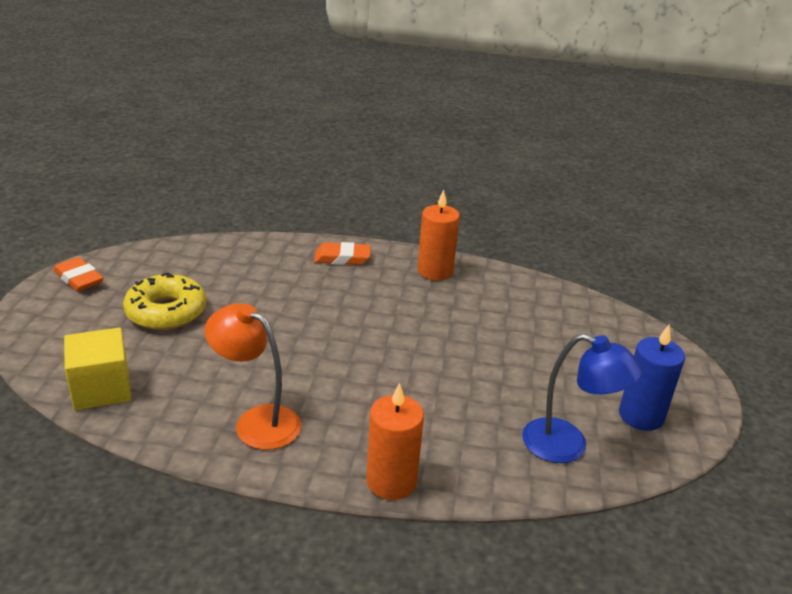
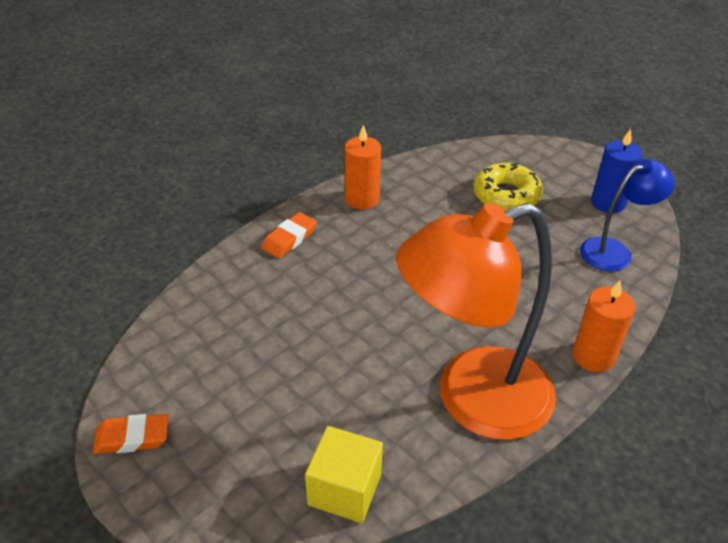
camera: 50 degrees left, 10 degrees up
(166, 311) = (260, 392): yellow donut -> yellow donut (506, 195)
(257, 421) = (472, 399): orange lamp -> orange lamp, size x1.91

